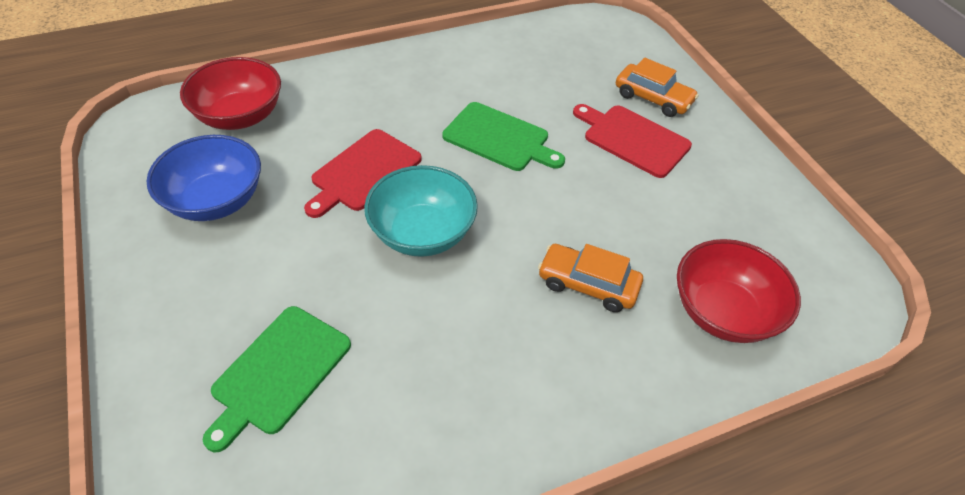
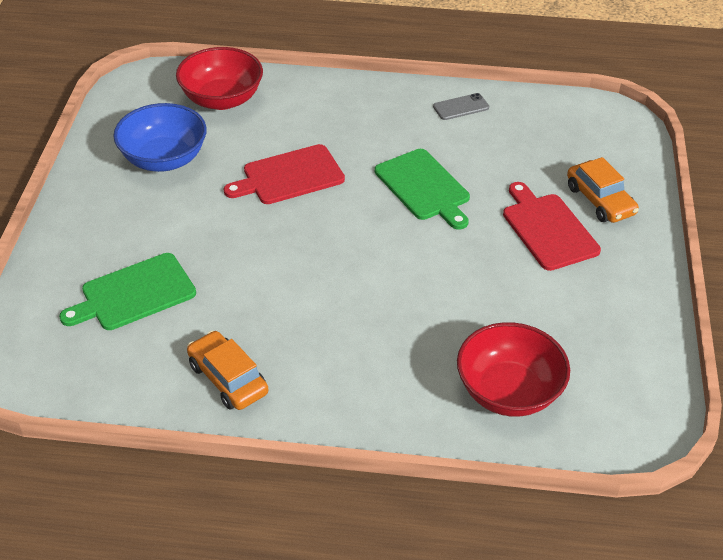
camera: 30 degrees right, 5 degrees down
(422, 233) = (303, 239): turquoise bowl -> none
(477, 53) = (461, 107): none -> grey phone
(588, 284) = (408, 326): orange car -> orange car (228, 379)

